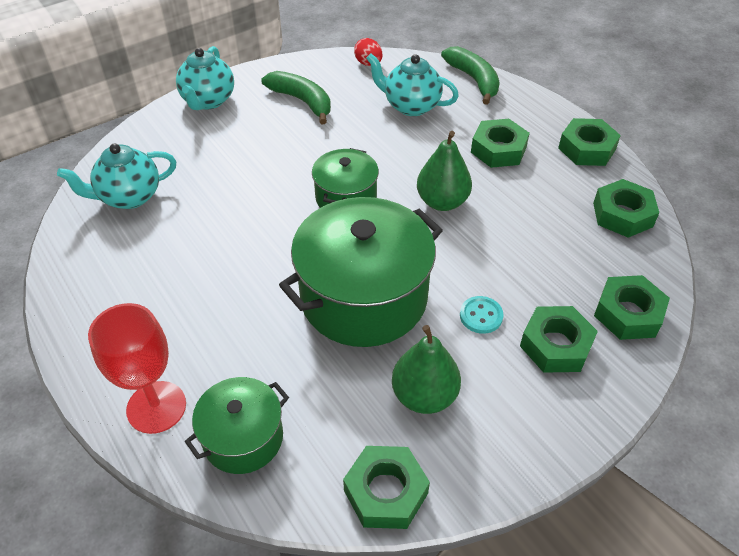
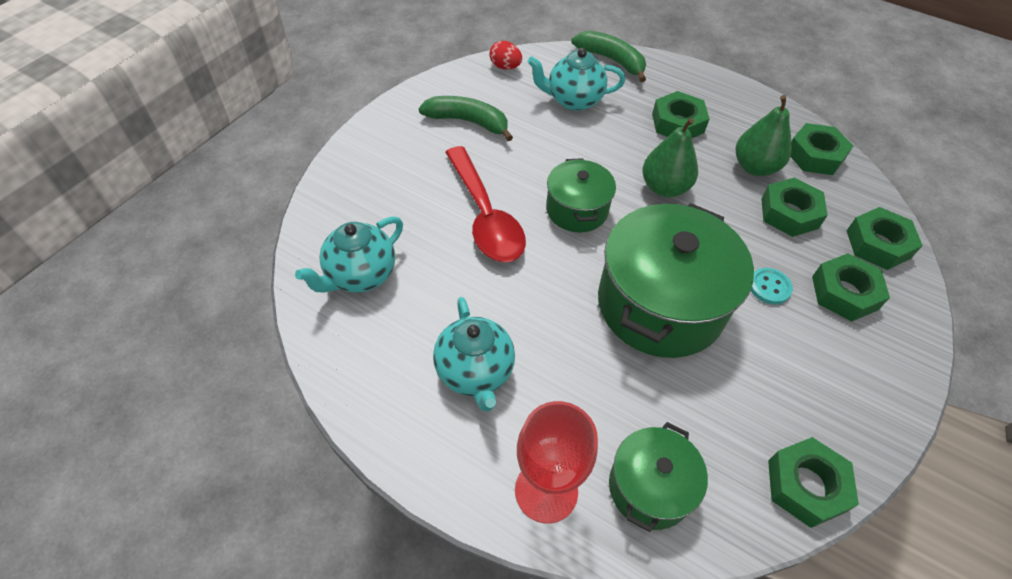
camera: 25 degrees left, 5 degrees up
(208, 101) = (372, 146): turquoise teapot -> turquoise teapot (475, 373)
(262, 180) = (485, 216): none -> red spoon
(424, 395) = (775, 380): green pear -> green pear (755, 167)
(586, 149) = (748, 102): green nut -> green nut (789, 213)

